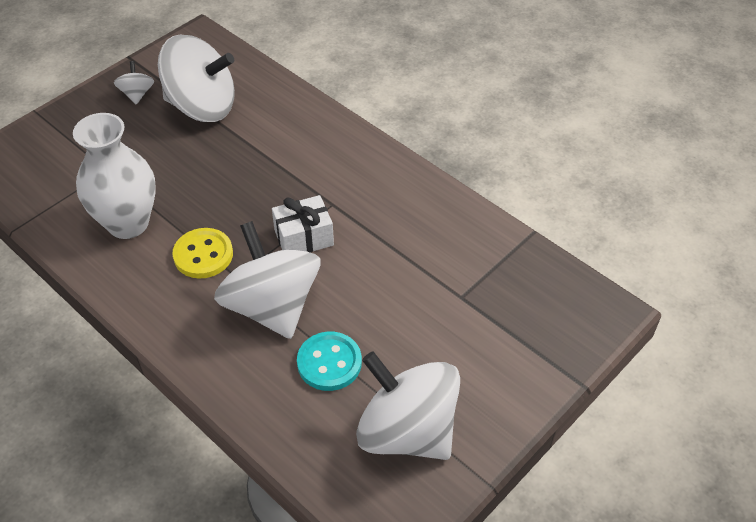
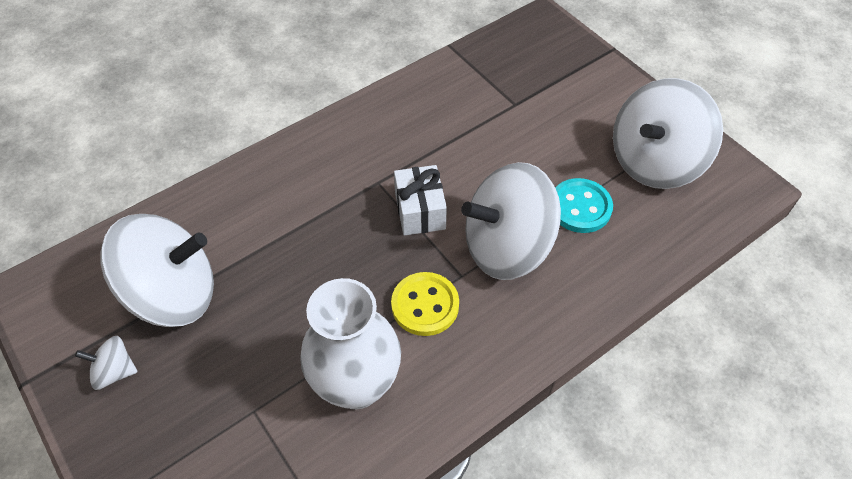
camera: 80 degrees left, 5 degrees up
(202, 106) = (173, 294): white spinning top -> white spinning top turned 60 degrees clockwise

